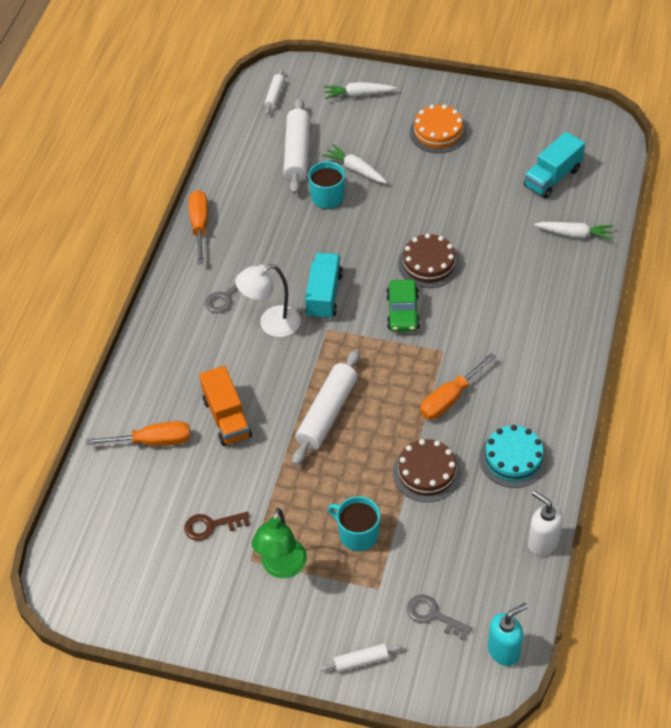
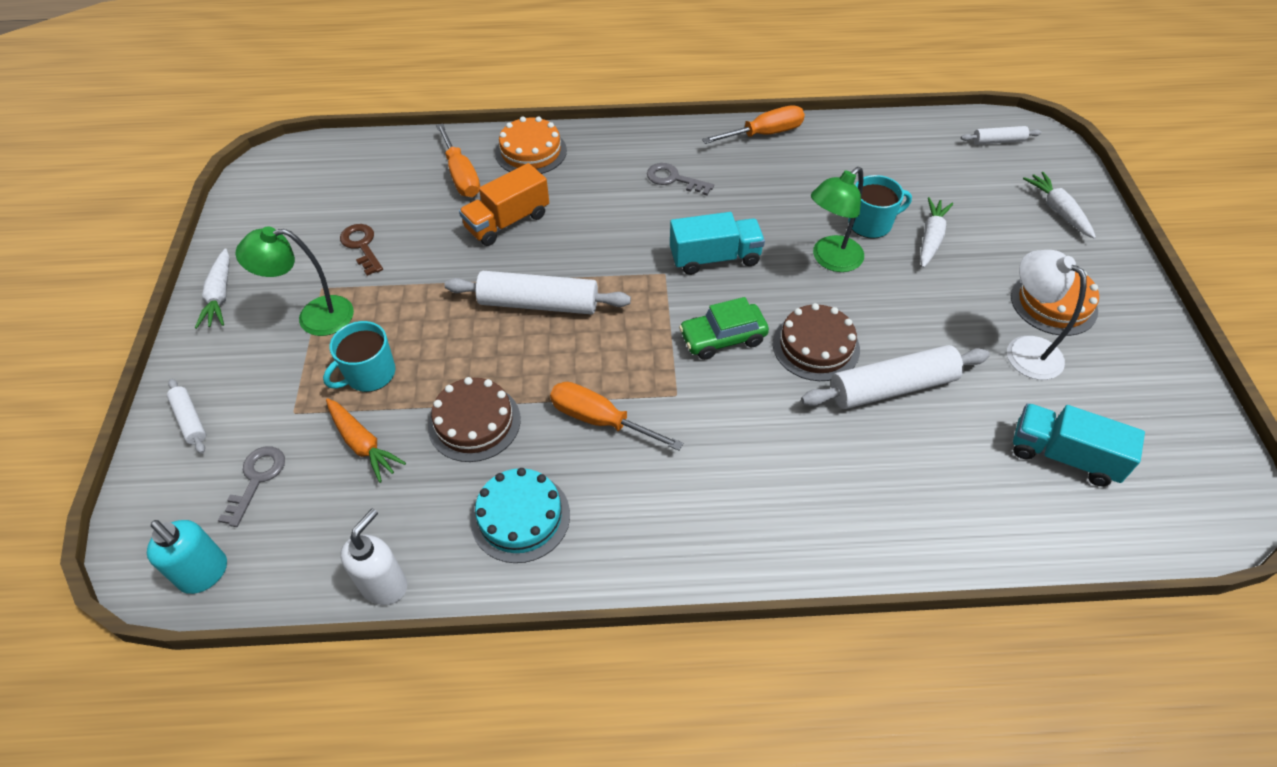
camera: 70 degrees right, 0 degrees up
(145, 386) = (531, 152): none -> orange cake
(271, 324) = (651, 224): white lamp -> white lamp (1024, 350)
(297, 153) = (922, 181): white rolling pin -> white rolling pin (892, 388)
(353, 230) = (830, 260): none -> green lamp
(357, 534) = (369, 374): turquoise mug -> turquoise mug turned 150 degrees counterclockwise
(423, 544) = (362, 444): none -> orange carrot
(574, 234) = (967, 509): white carrot -> white carrot (220, 295)

